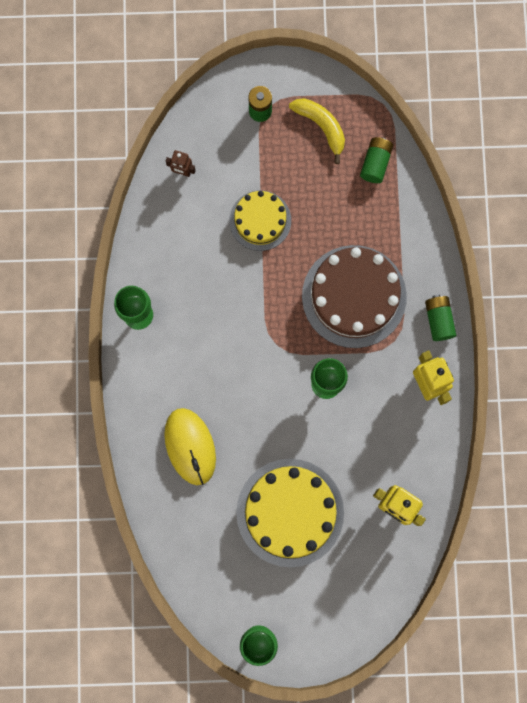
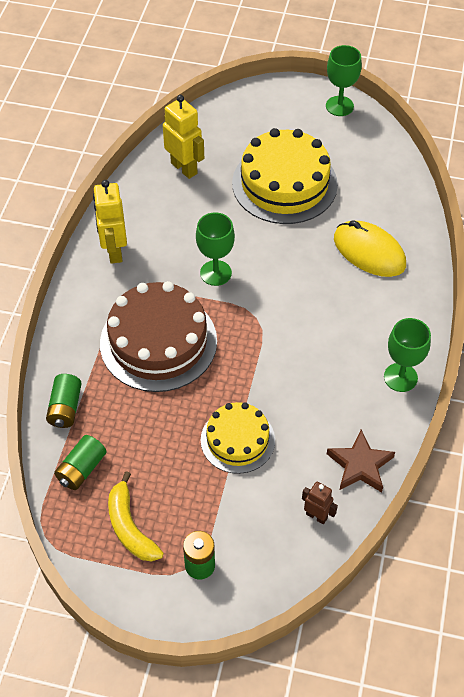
camera: 165 degrees left, 25 degrees down
(157, 223) = (360, 465): none -> brown star
(190, 446) = (369, 252): yellow mouse -> yellow mouse turned 45 degrees counterclockwise
(438, 320) = (78, 301): green battery -> green battery (65, 408)

